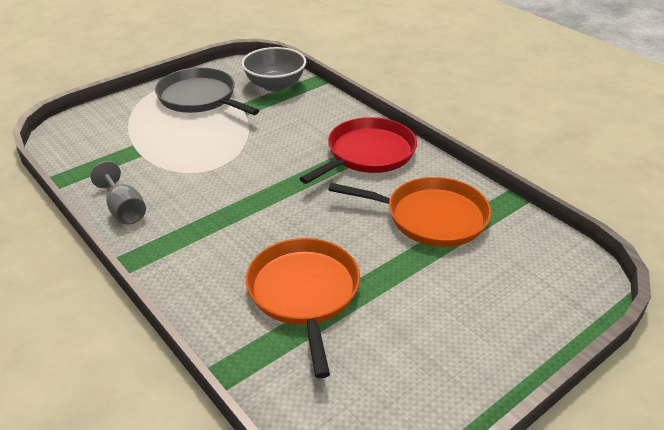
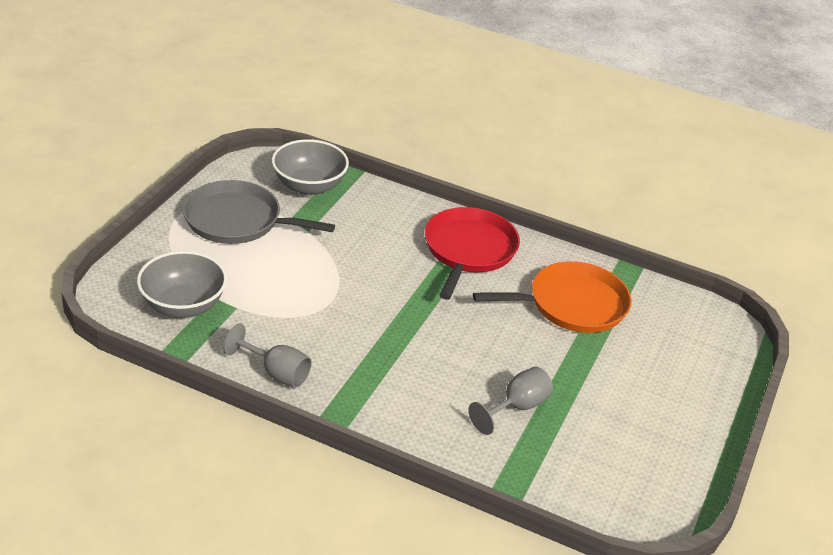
camera: 30 degrees left, 0 degrees up
(104, 146) = (183, 305): none -> grey bowl
(304, 293) = (517, 407): orange pan -> grey goblet

